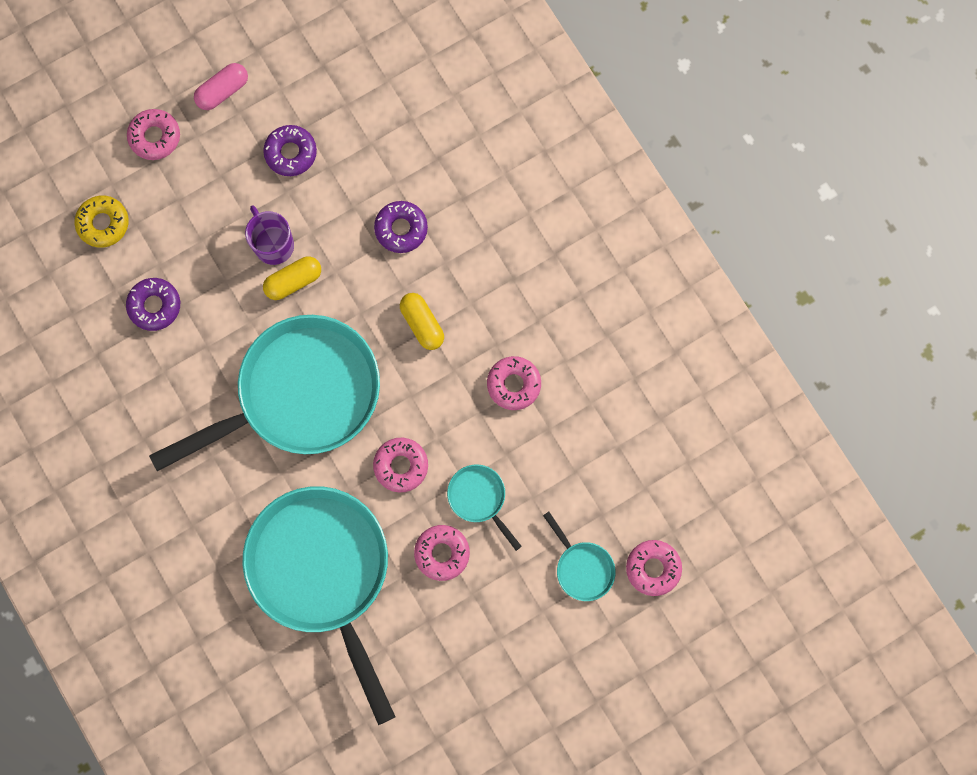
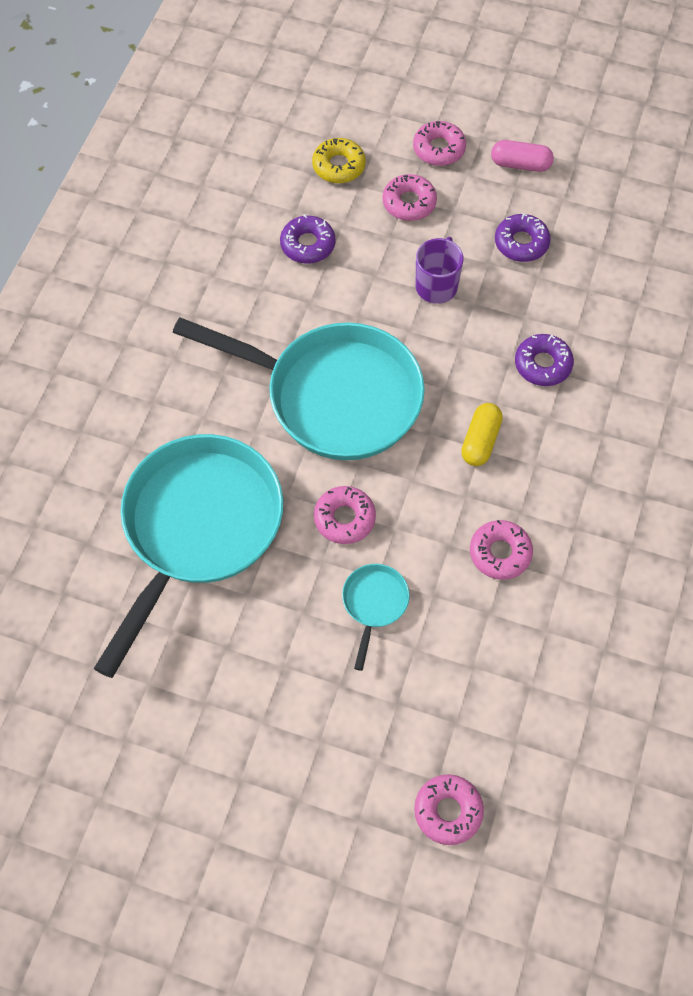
camera: 50 degrees right, 15 degrees down
(293, 281) = (421, 322): yellow capsule -> none
(442, 553) = (297, 611): pink donut -> pink donut (409, 203)
(582, 568) = (391, 745): turquoise pan -> none

